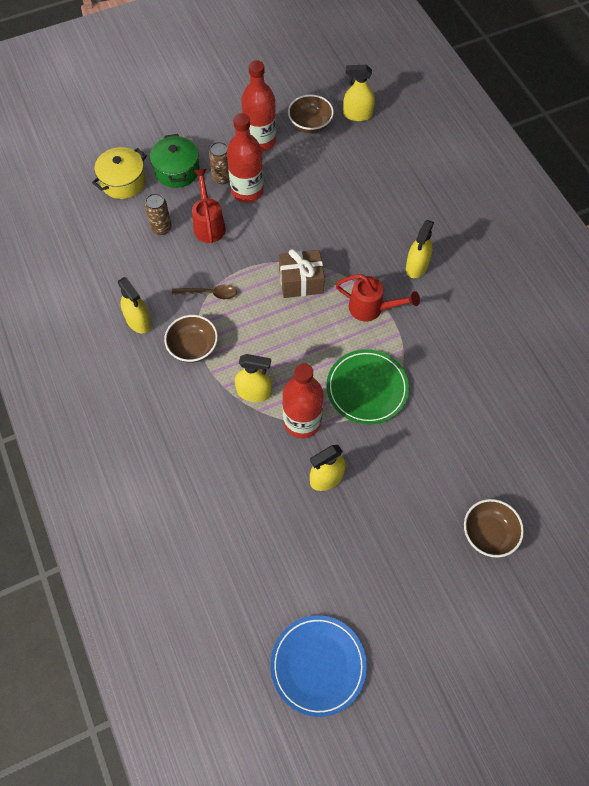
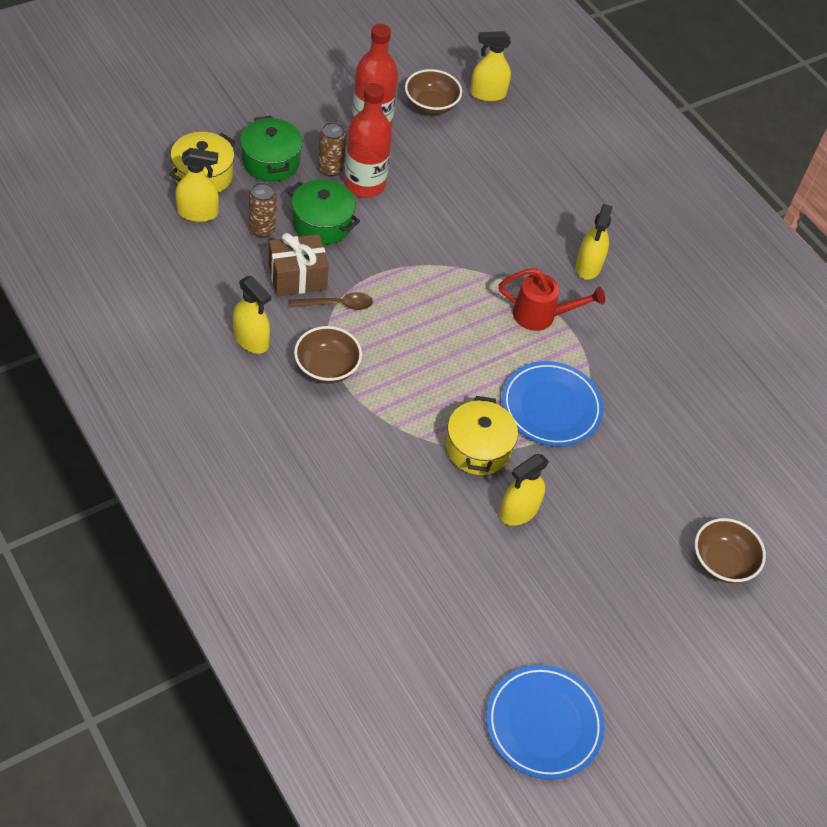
camera: 15 degrees left, 10 degrees down
(208, 224) = (322, 223): red watering can -> green pot
(254, 392) = (412, 417): yellow spray bottle -> yellow spray bottle (197, 213)
(301, 282) = (450, 287): brown gift -> brown gift (297, 277)
(302, 421) = (478, 448): red bottle -> yellow pot
(367, 388) = (551, 407): green plate -> blue plate

